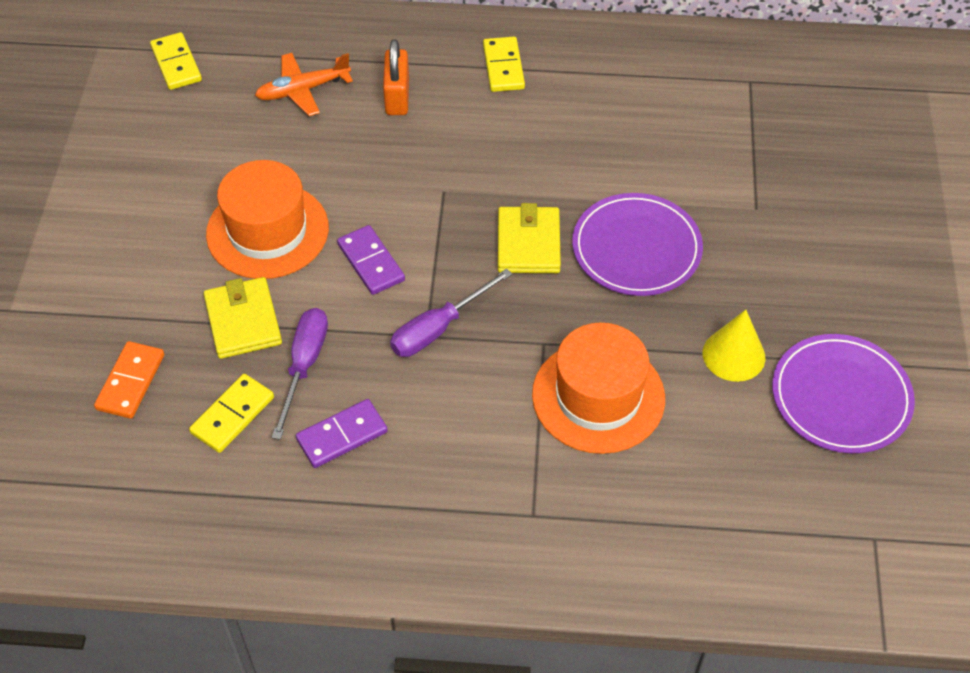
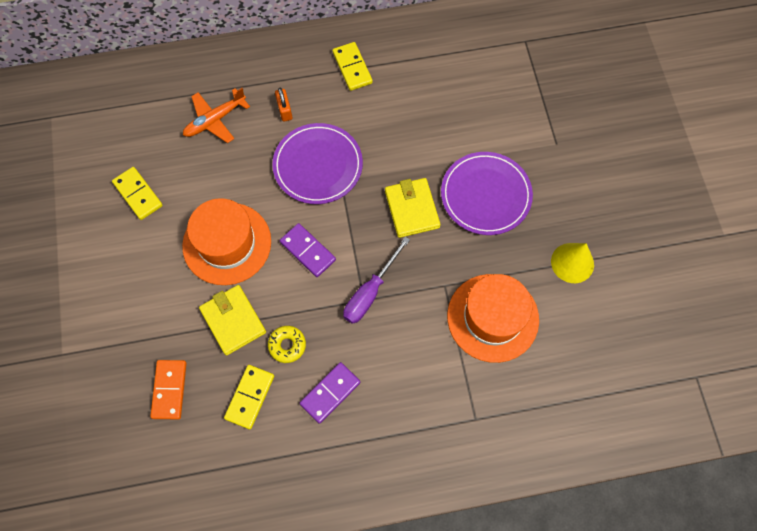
camera: 15 degrees left, 15 degrees up
(176, 64) = (114, 119): yellow domino -> yellow domino (138, 194)
(304, 366) = (287, 345): purple screwdriver -> yellow donut
(397, 97) = (284, 110): orange padlock -> orange padlock, size x0.66
(841, 397) = (649, 277): purple plate -> purple plate (318, 165)

